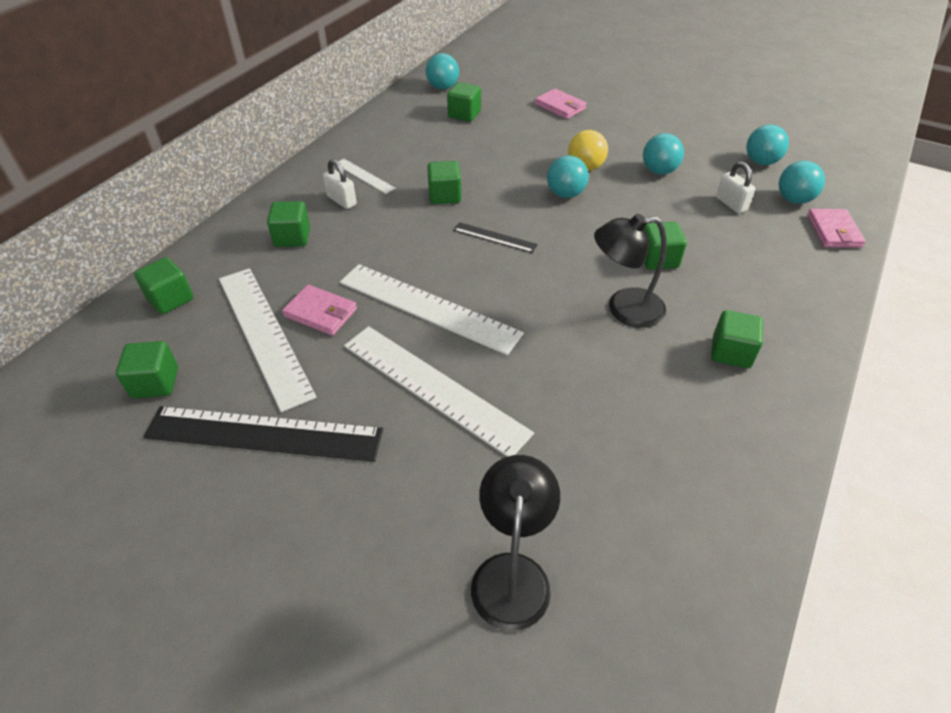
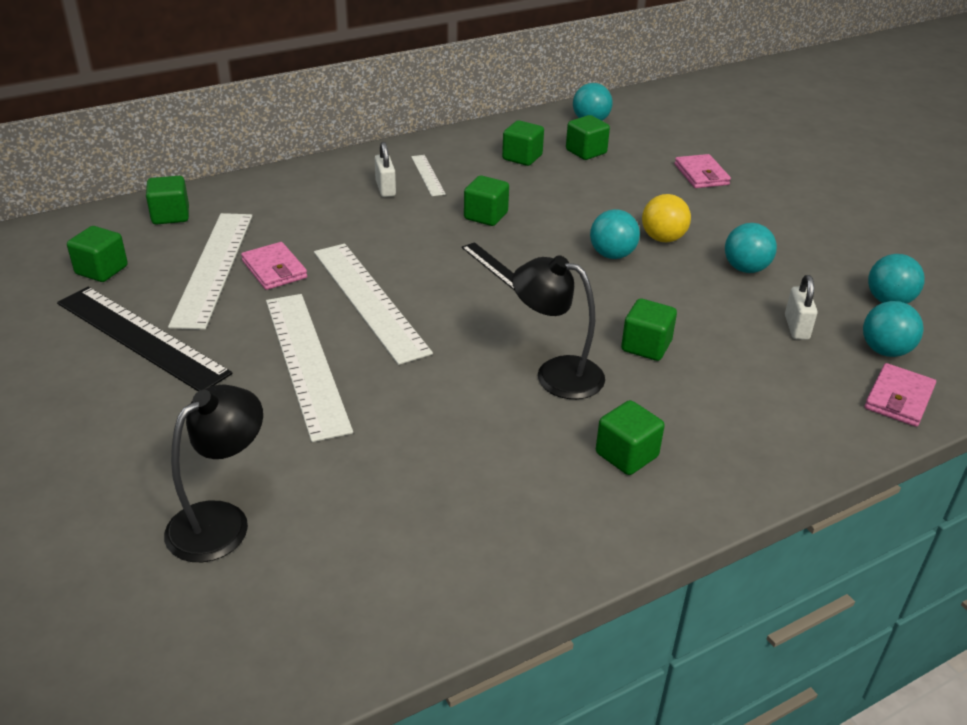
camera: 30 degrees right, 10 degrees down
(292, 237) = (312, 204): green cube -> green cube (522, 157)

